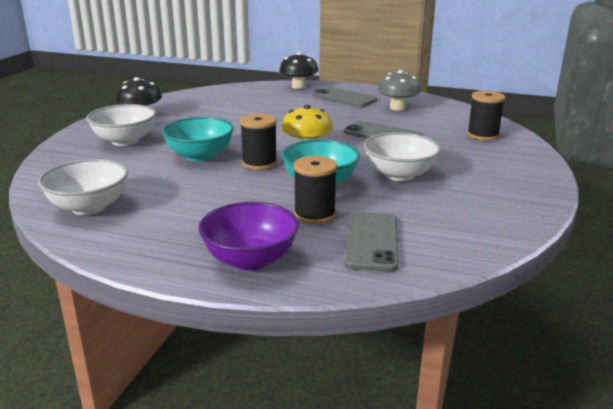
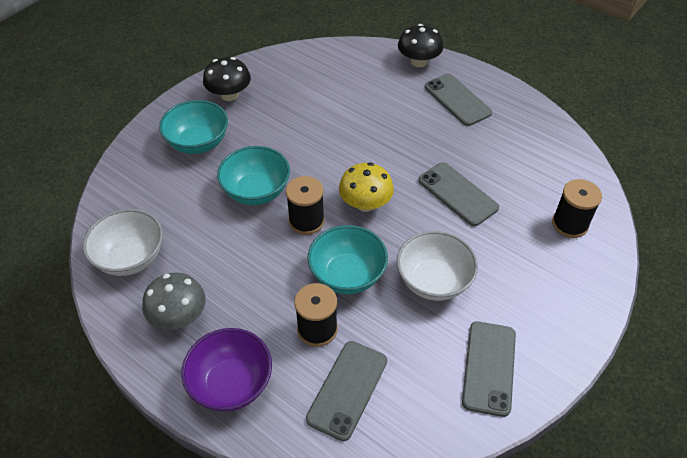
camera: 20 degrees right, 25 degrees up
(125, 141) = (198, 143): white bowl -> turquoise bowl
(397, 108) = (506, 137): grey mushroom -> grey mushroom (179, 316)
(487, 207) = (489, 368): none -> grey phone

